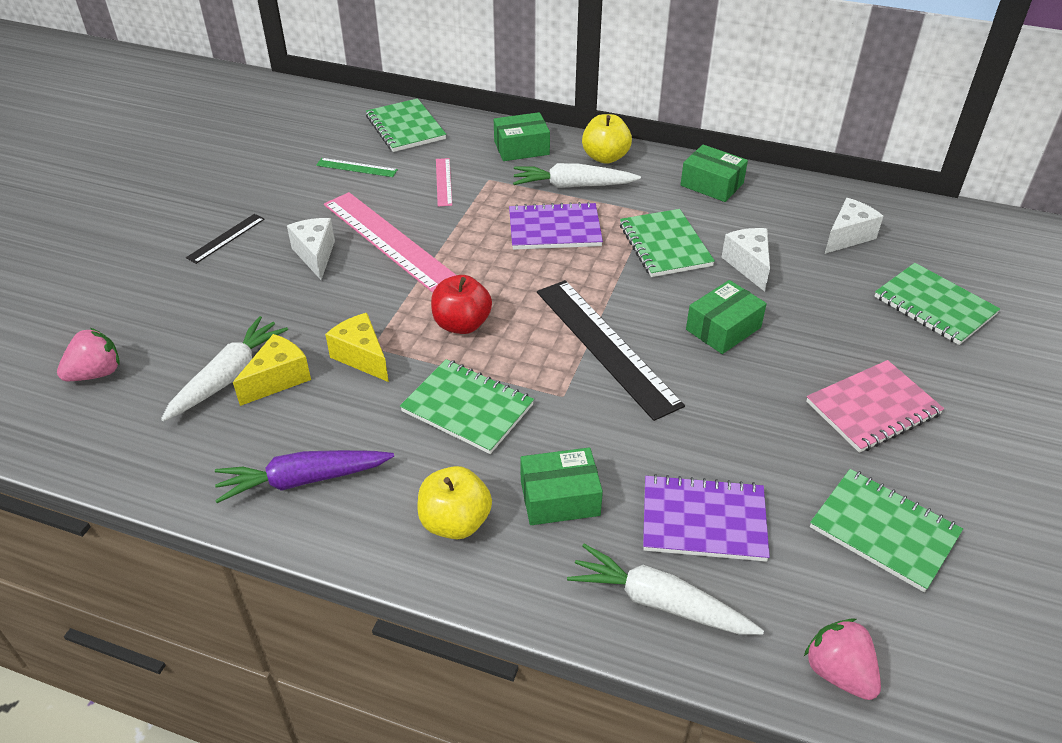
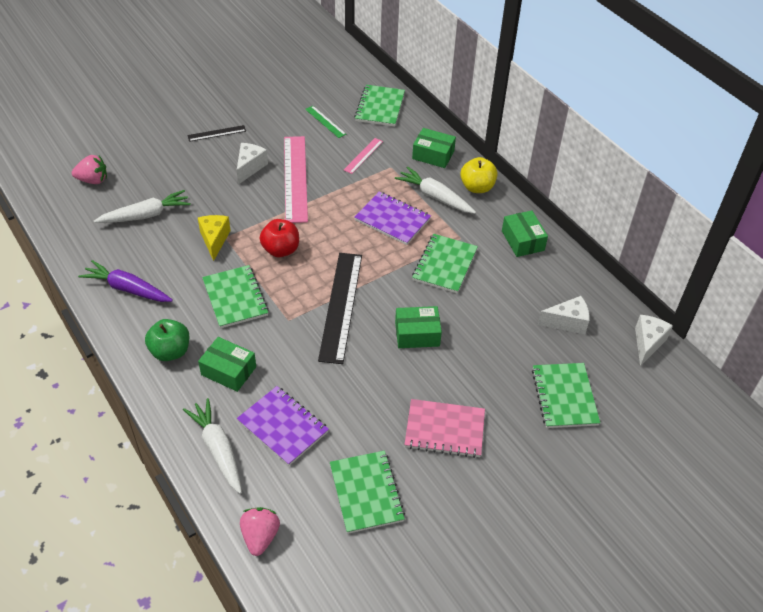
camera: 35 degrees right, 5 degrees up
(278, 379) = (165, 230): yellow cheese -> none
(455, 522) = (170, 351): yellow apple -> green apple
(748, 265) = (480, 305): white cheese -> white cheese (647, 343)

